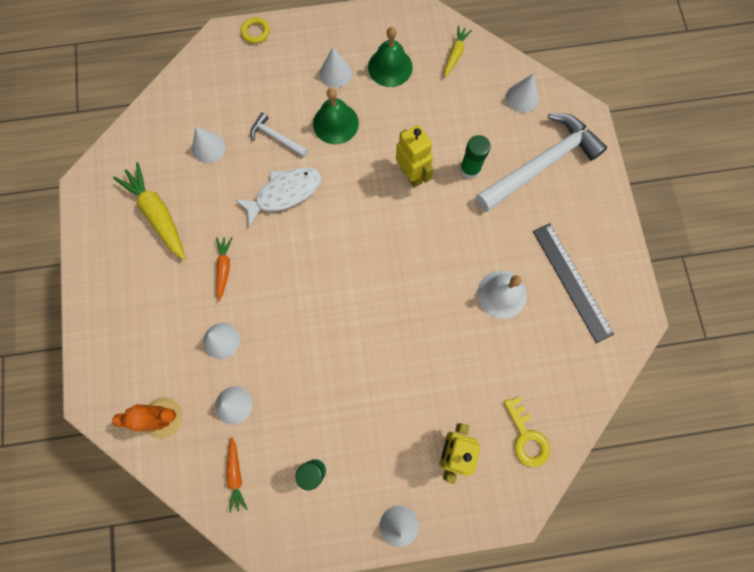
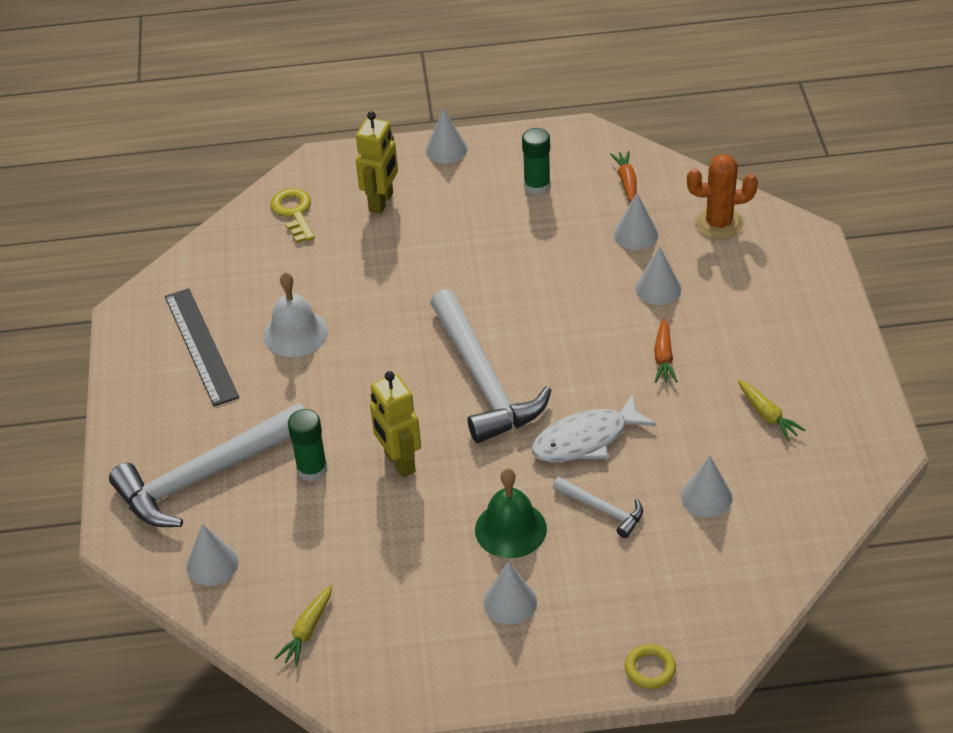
camera: 175 degrees left, 30 degrees down
(157, 214) = (767, 415): yellow carrot -> yellow carrot, size x0.56
(356, 246) = (483, 381): none -> white hammer
(390, 67) = (419, 611): green bell -> none

